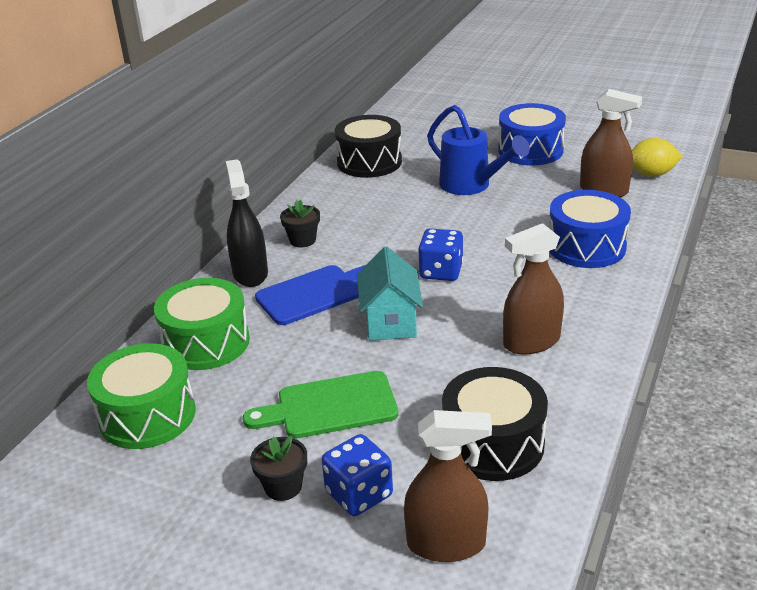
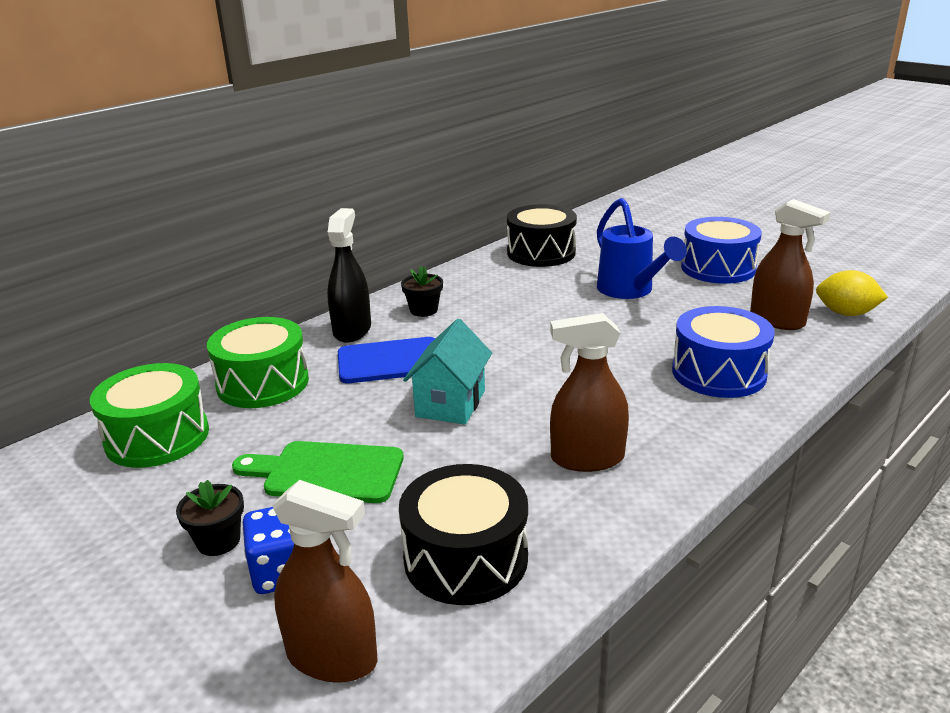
camera: 20 degrees right, 5 degrees down
(441, 271) = (539, 366): blue dice -> none

